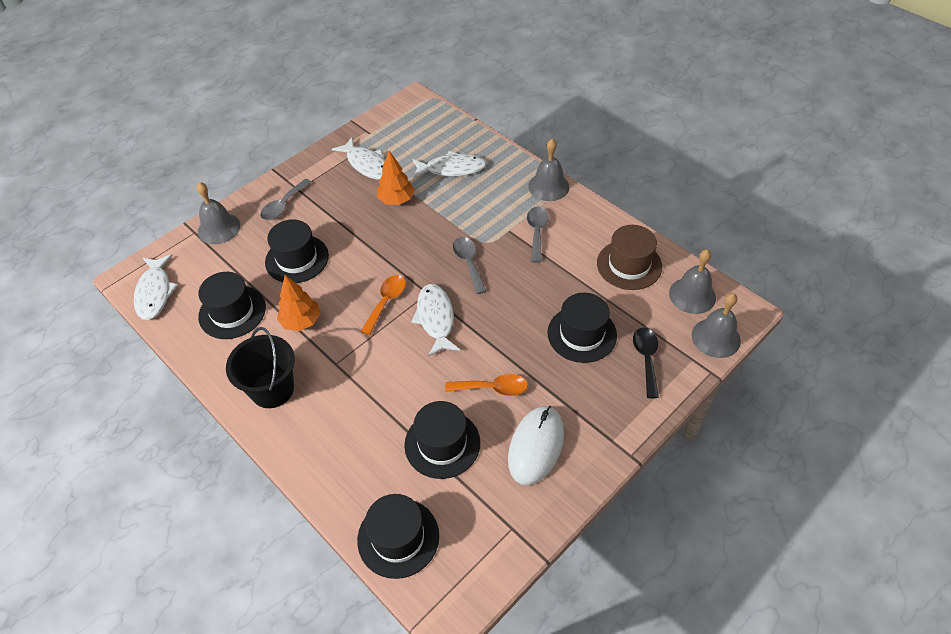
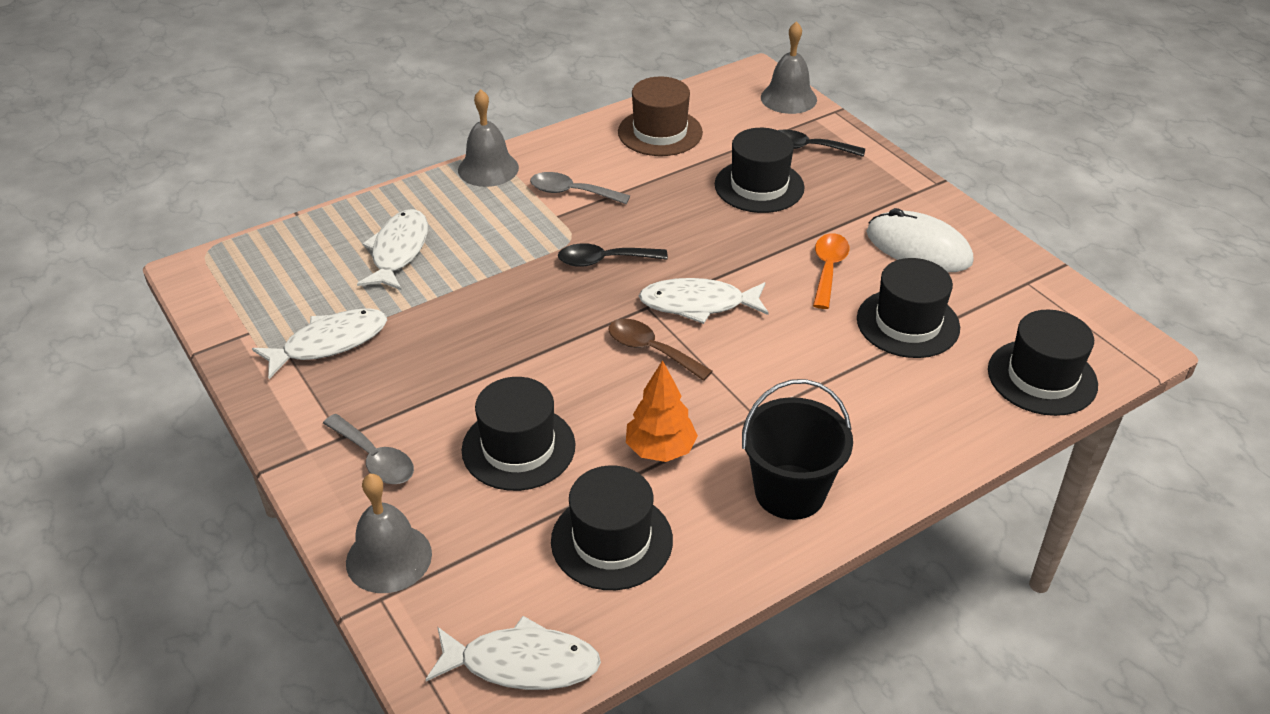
camera: 80 degrees left, 10 degrees down
(386, 302) = (651, 350): orange spoon -> brown spoon
(396, 200) = (436, 318): orange tree -> none
(468, 263) = (604, 260): grey spoon -> black spoon
(692, 295) = (723, 100): grey bell -> none

